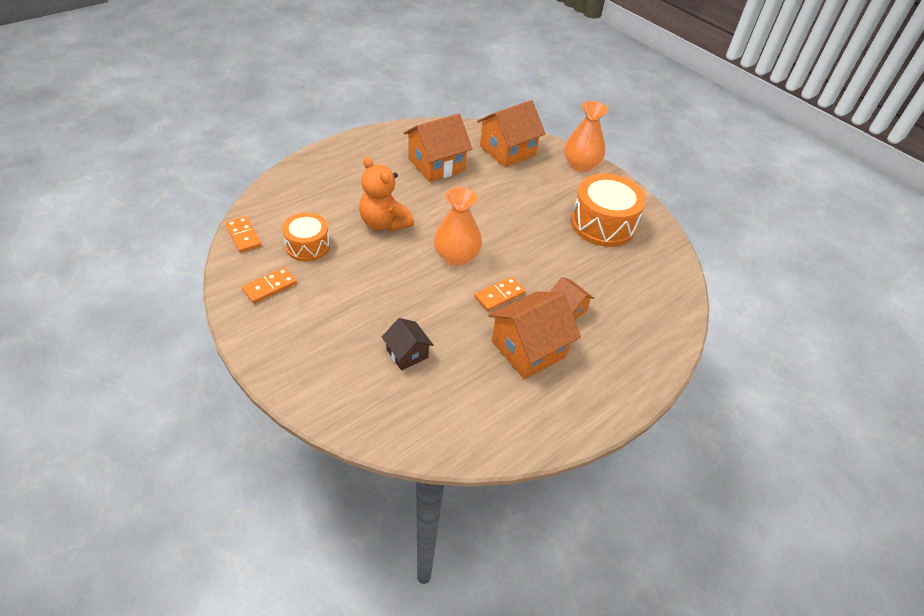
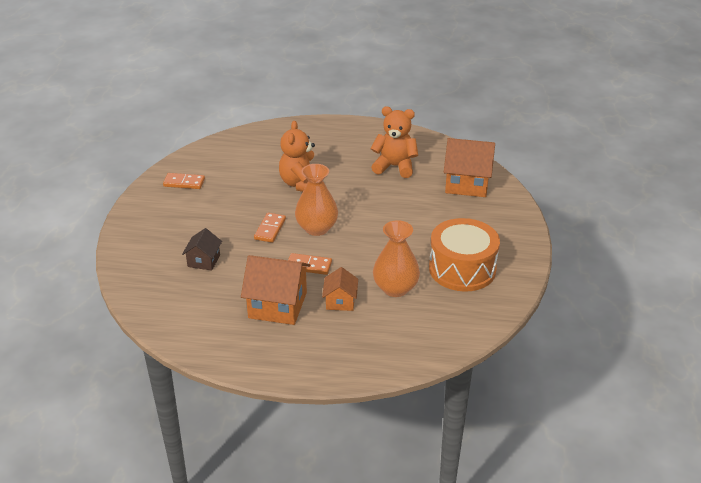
camera: 50 degrees right, 10 degrees down
(243, 236) = (209, 148): orange domino -> orange domino (270, 229)
(307, 246) = (236, 172): orange drum -> none
(436, 165) = (394, 167): orange house -> orange teddy bear
(580, 165) = (514, 222): orange vase -> orange vase (395, 288)

